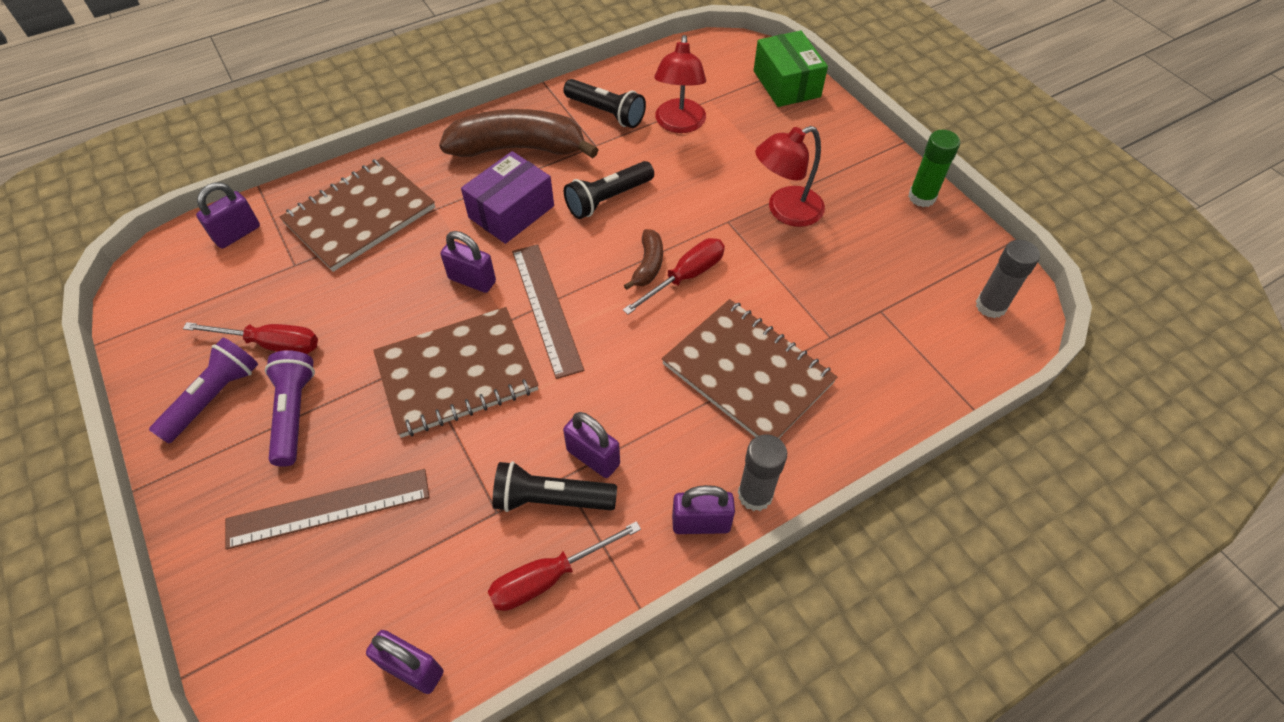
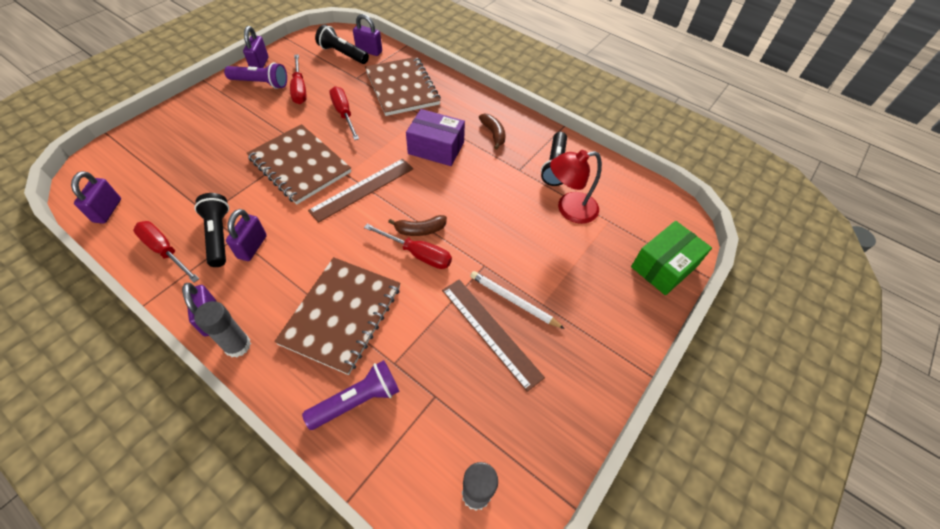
camera: 65 degrees right, 0 degrees up
(294, 413) = (257, 113): purple flashlight -> purple flashlight (357, 400)
(328, 508) = (200, 146): brown ruler -> brown ruler (490, 332)
(360, 216) = (402, 88): brown notebook -> brown notebook turned 45 degrees clockwise
(373, 297) = (344, 114): none -> red screwdriver
(472, 280) = (372, 149): purple padlock -> purple padlock (260, 64)
(518, 148) = (493, 134): brown banana -> brown banana, size x0.46
(608, 199) = (471, 191): black flashlight -> black flashlight (343, 54)
(785, 211) = (514, 301): red lamp -> white pencil
(922, 197) = (586, 405): green glue stick -> none

